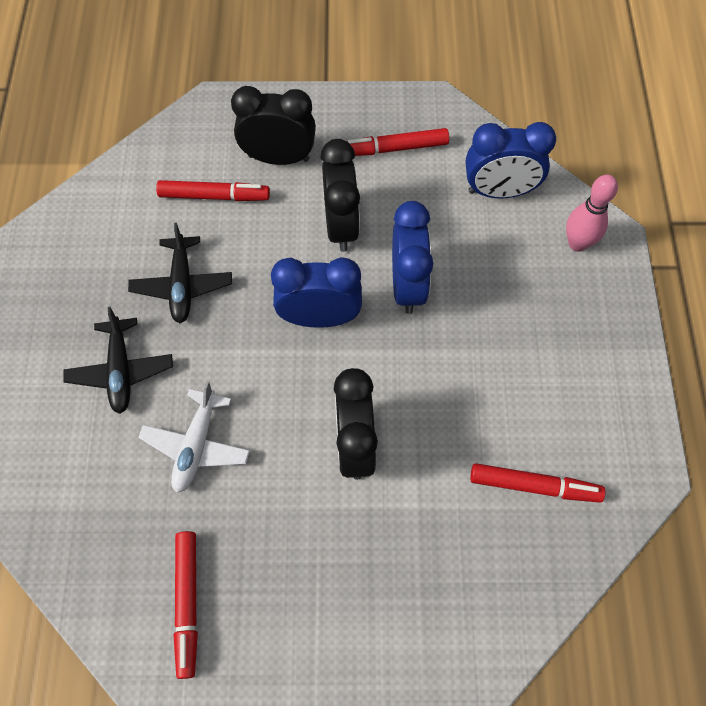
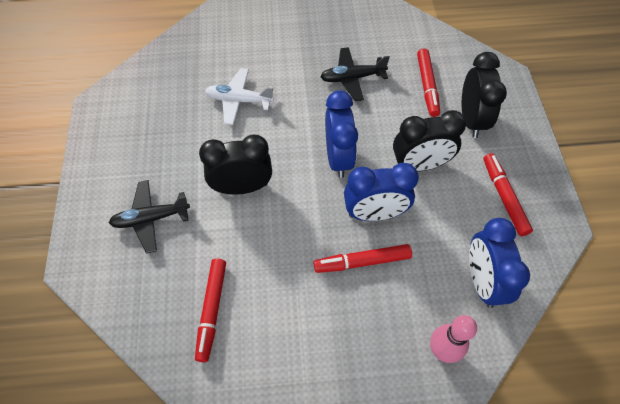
camera: 85 degrees right, 5 degrees down
(121, 370) = (287, 57): black plane -> black plane (151, 219)
(187, 603) = (141, 109): red marker -> red marker (362, 261)

